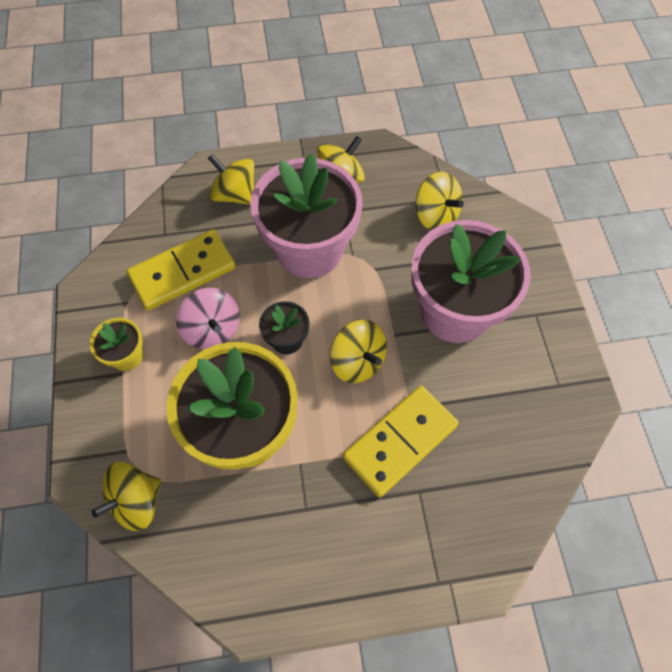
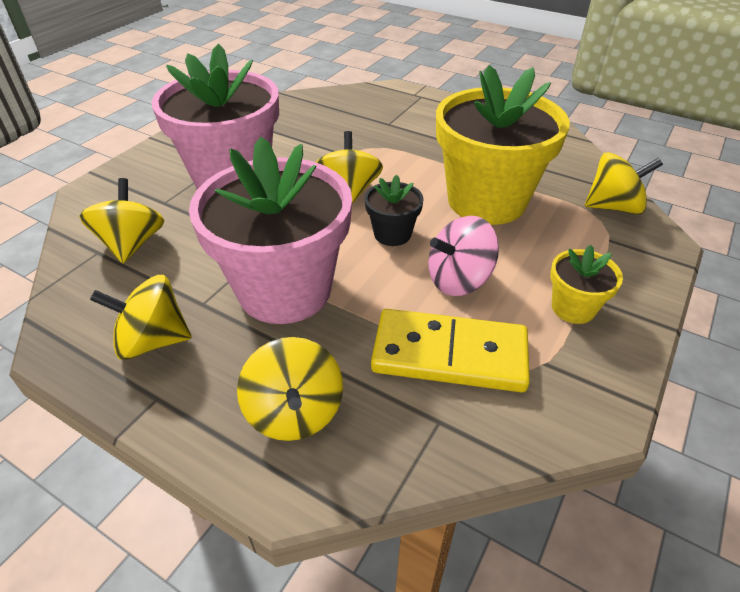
camera: 140 degrees left, 20 degrees down
(212, 329) = (458, 280): pink spinning top -> pink spinning top turned 120 degrees counterclockwise
(400, 441) = (372, 144): yellow domino -> none

